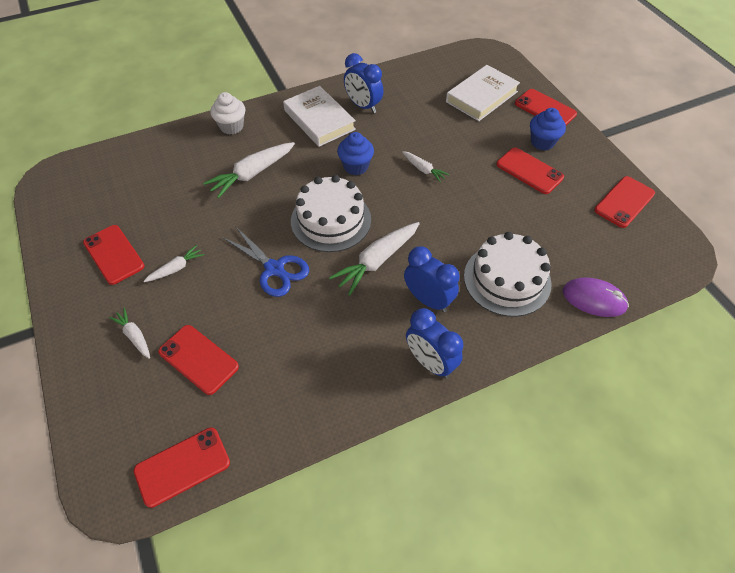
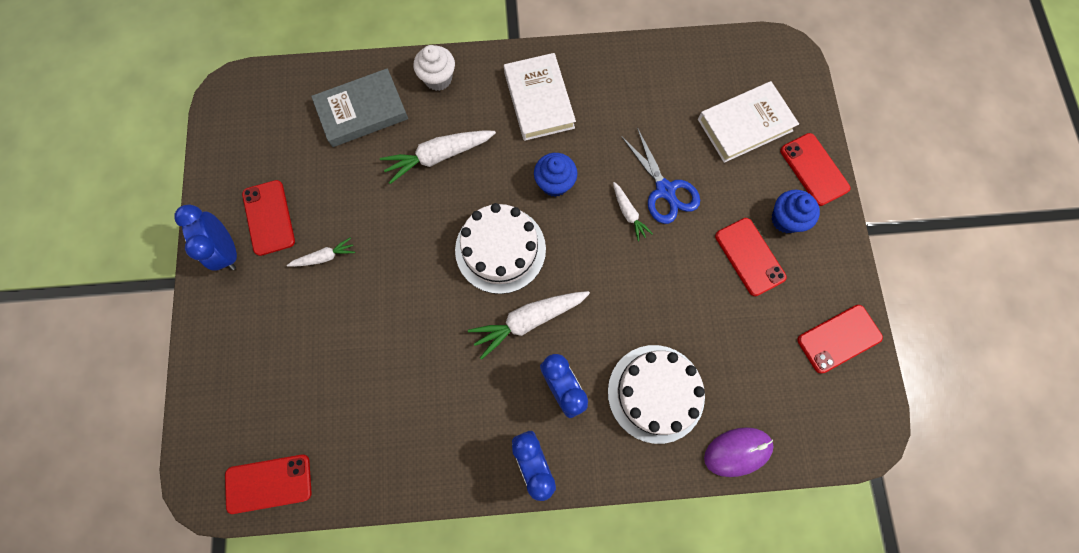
camera: 20 degrees right, 20 degrees up
(134, 336) = (264, 325): white carrot -> none
(174, 162) = (362, 111): none -> grey book
(198, 359) = (315, 374): red phone -> none
(274, 269) = (420, 292): blue scissors -> blue scissors (665, 190)
(363, 106) = (597, 94): blue clock -> blue clock (227, 250)
(594, 299) = (737, 451): purple mouse -> purple mouse turned 60 degrees counterclockwise

